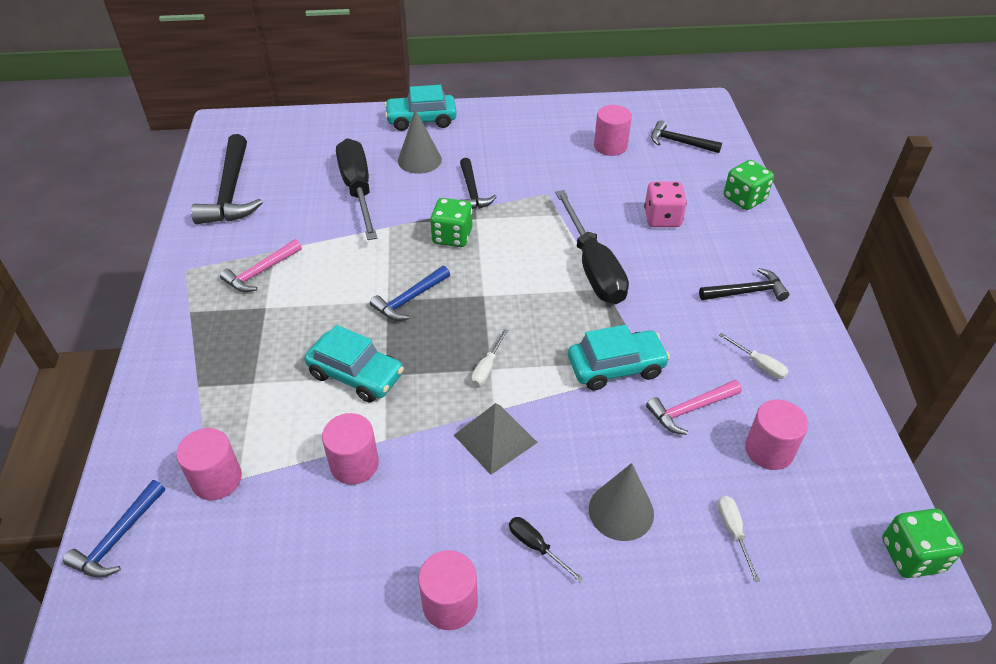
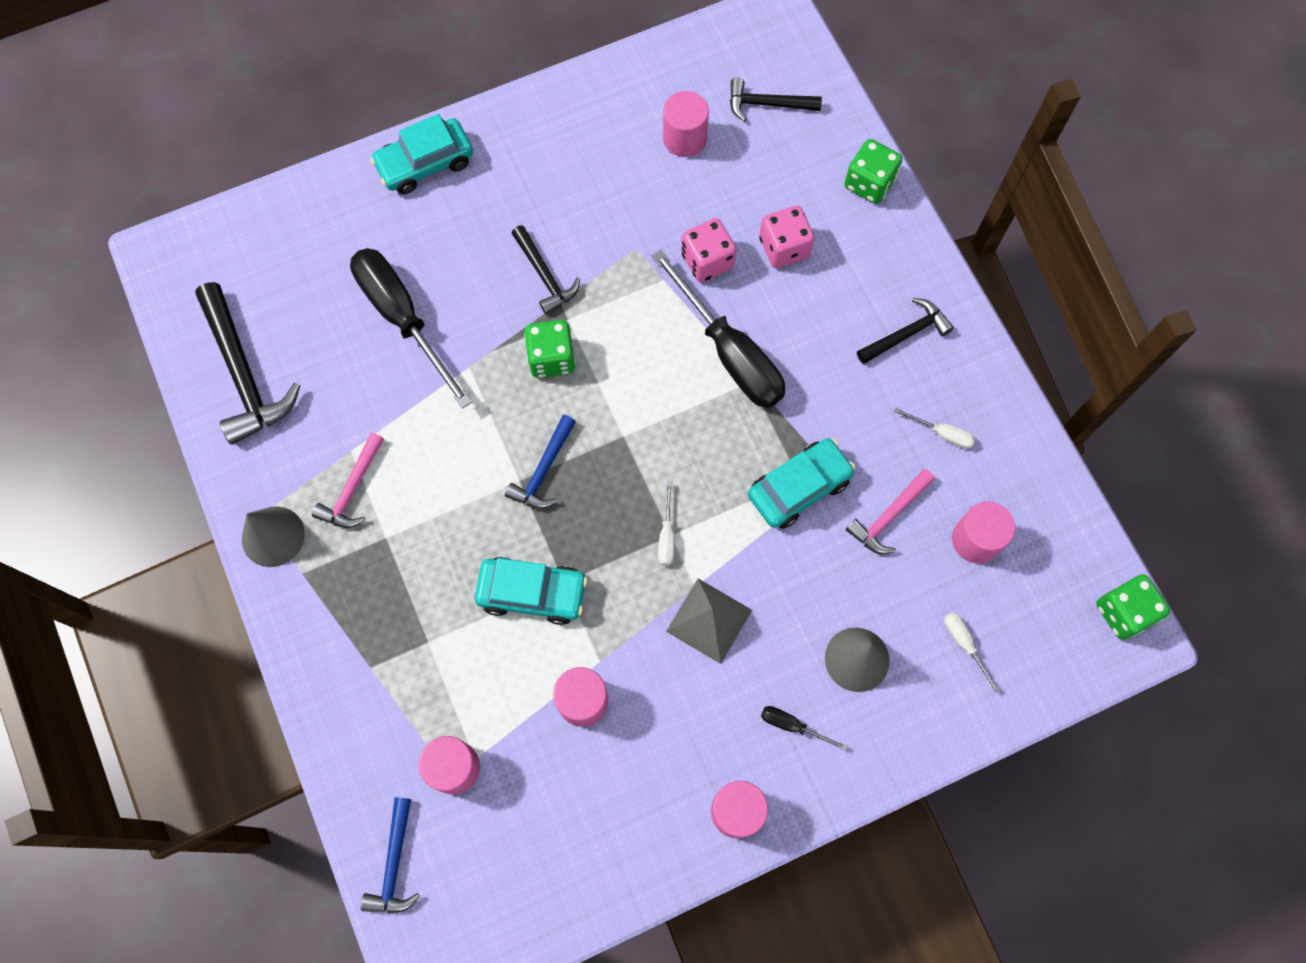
camera: 20 degrees left, 25 degrees up
(419, 160) = (456, 240): grey cone -> grey cone (273, 536)
(598, 212) = (707, 261): none -> pink dice

